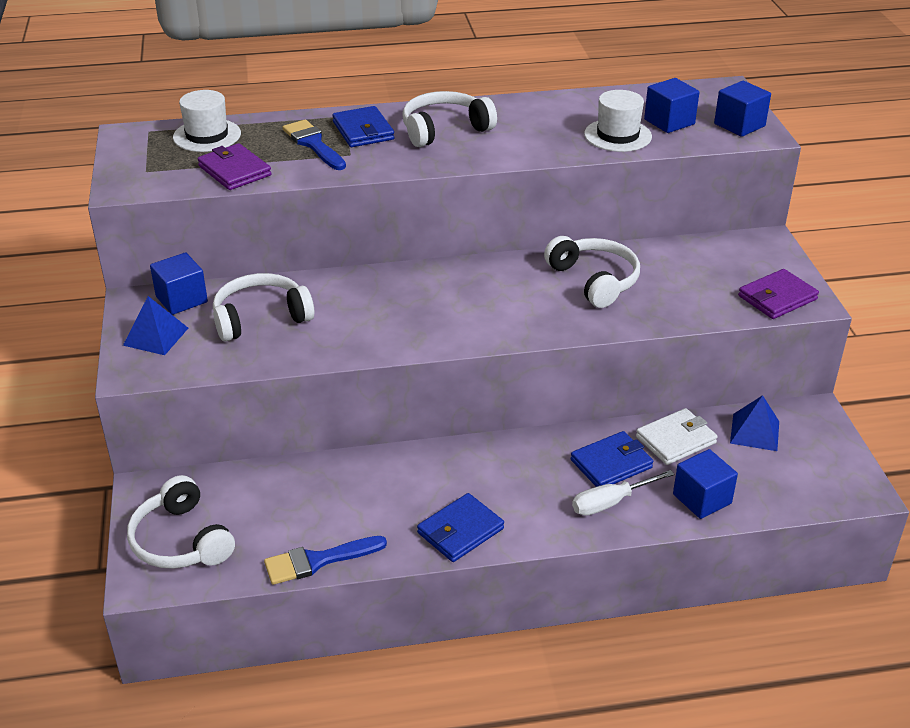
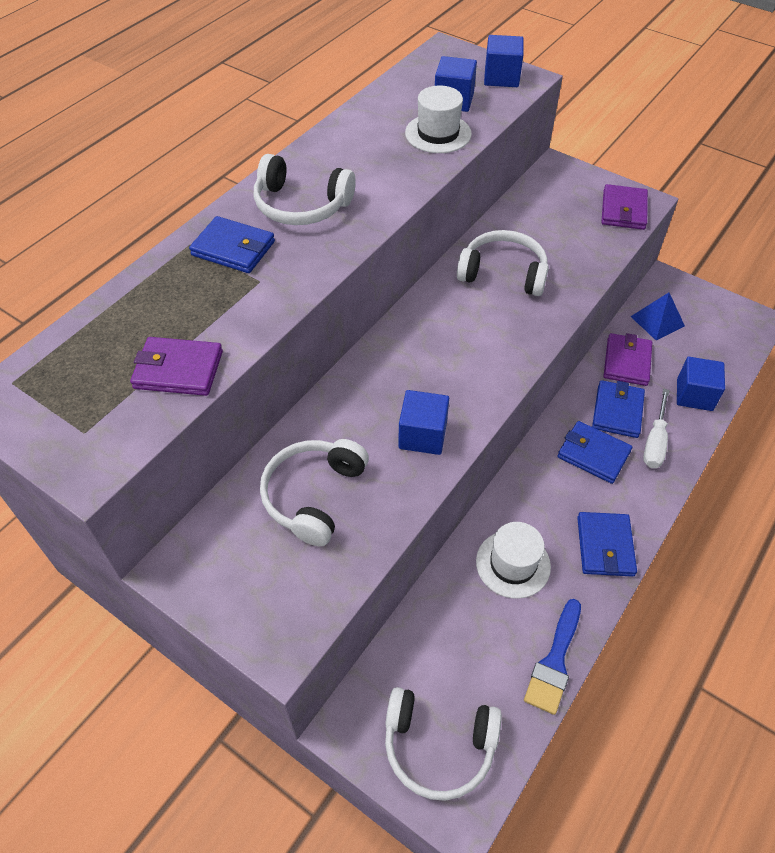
camera: 45 degrees left, 15 degrees up
(155, 336) = (248, 591): blue pyramid -> none
(181, 299) = (216, 533): blue cube -> blue cube (422, 435)
(207, 135) = (87, 347): white hat -> white hat (513, 564)
(313, 144) = (209, 291): blue brush -> none
(444, 129) = (301, 205): white headphones -> white headphones turned 90 degrees counterclockwise
(544, 475) = (593, 454): none -> blue wallet
(675, 440) = (626, 362): white wallet -> purple wallet

